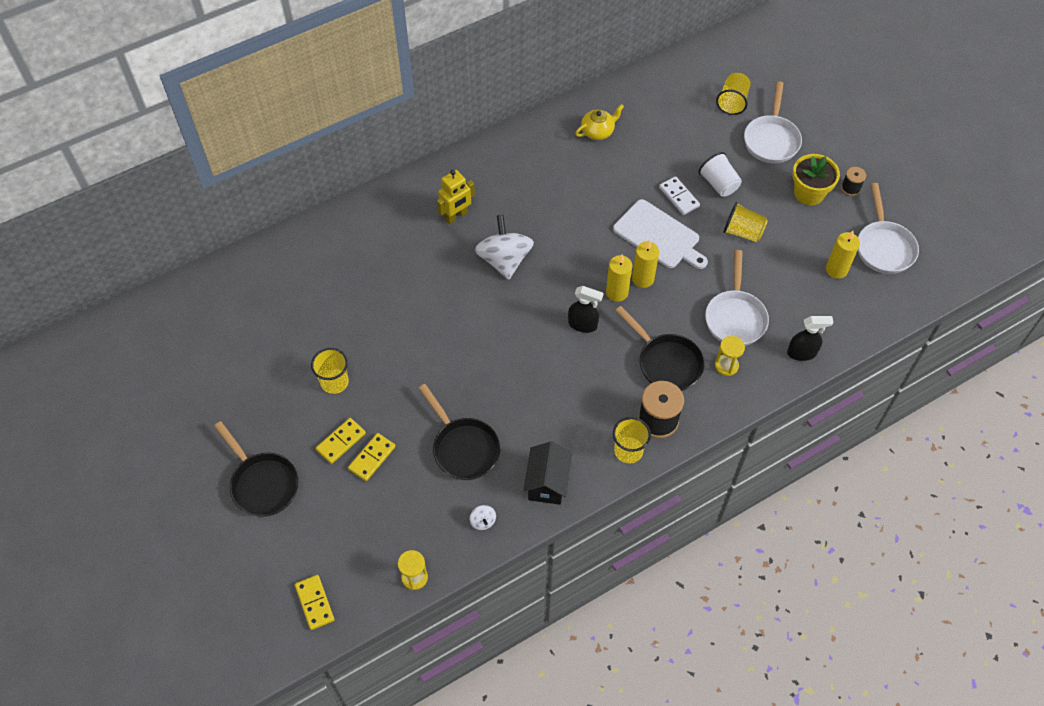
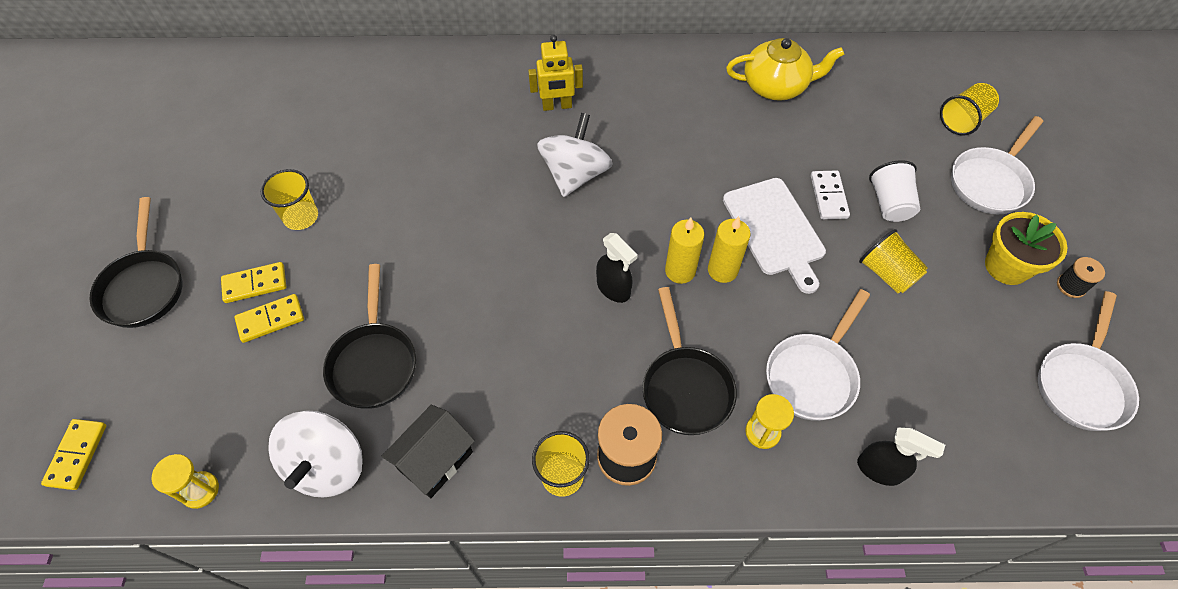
camera: 30 degrees right, 0 degrees up
(483, 521) = (327, 466): white spinning top -> white spinning top, size x2.45
(598, 131) = (776, 86): yellow teapot -> yellow teapot, size x1.55
(836, 269) = (993, 381): yellow candle -> none

